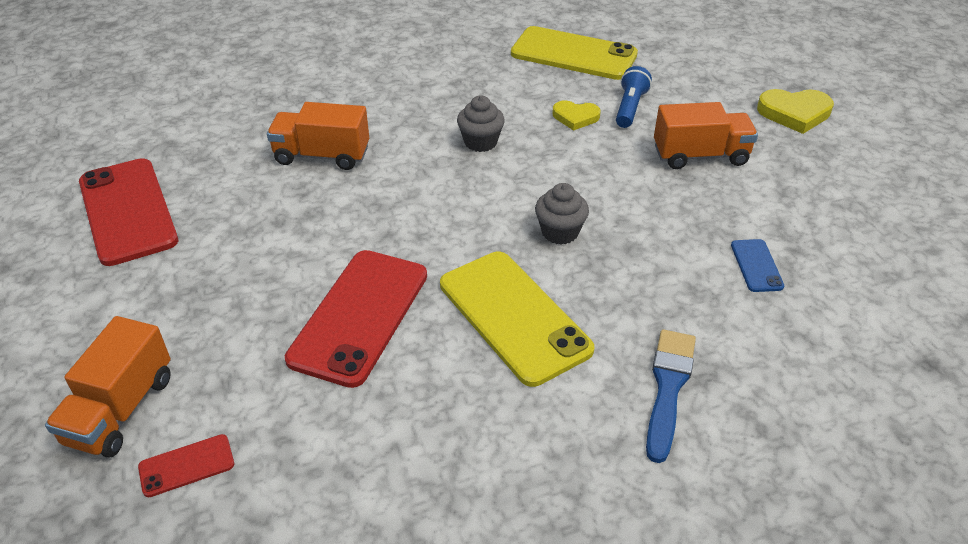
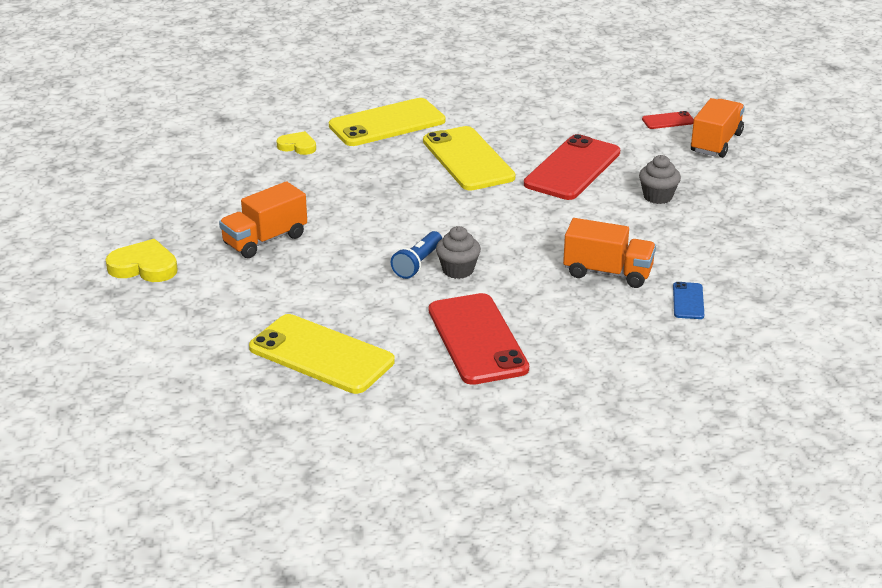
camera: 170 degrees left, 10 degrees down
(128, 211) = (768, 245): red phone -> red phone (477, 339)
(560, 232) = (416, 199): grey cupcake -> grey cupcake (657, 196)
(575, 117) = (357, 284): yellow heart -> yellow heart (297, 146)
(630, 107) = (298, 288): blue flashlight -> blue flashlight (417, 264)
(668, 388) = (387, 123): blue brush -> yellow phone
(700, 155) = (265, 240): orange truck -> orange truck turned 45 degrees counterclockwise
(756, 265) = (284, 168): blue phone -> blue phone (688, 301)

